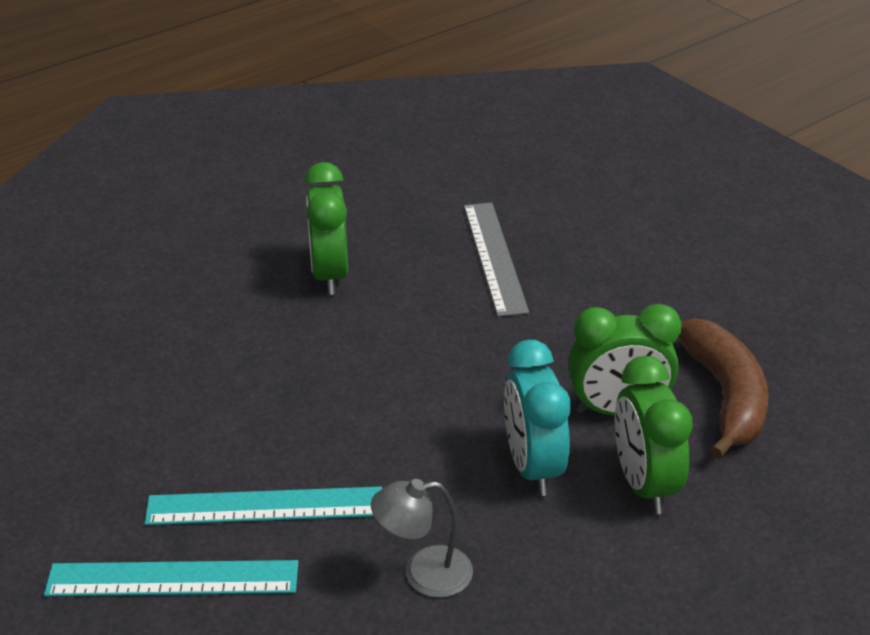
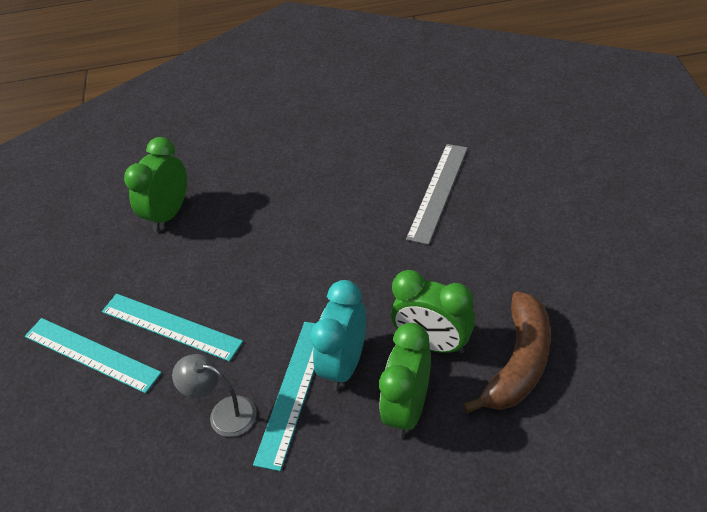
camera: 35 degrees right, 10 degrees up
(329, 275) = (322, 172): green clock -> green clock (168, 214)
(494, 517) = (293, 392): none -> turquoise ruler

